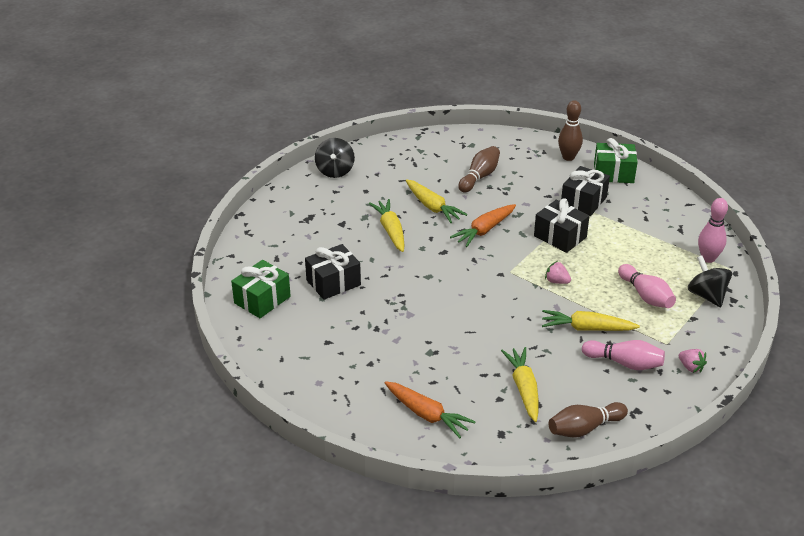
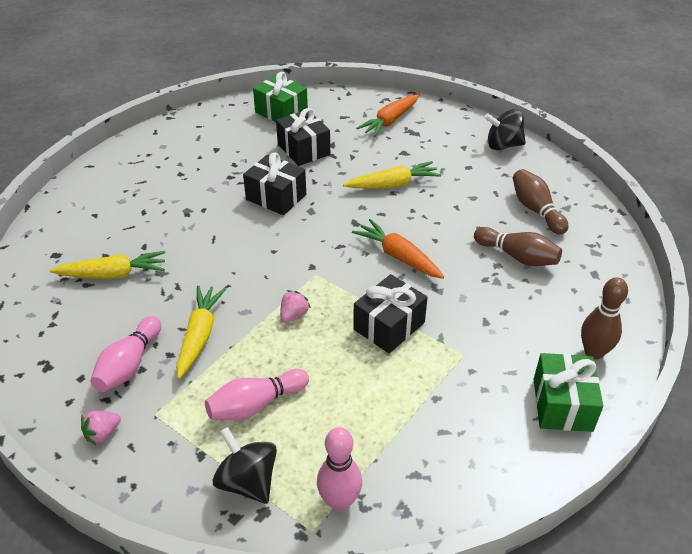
camera: 90 degrees right, 5 degrees up
(427, 414) = (99, 207): orange carrot -> orange carrot (390, 121)
(432, 207) = (443, 215): yellow carrot -> none
(583, 201) = (477, 359): black gift -> black gift (276, 197)
(584, 428) = (37, 317): brown bowling pin -> brown bowling pin (536, 210)
(706, 295) = (248, 481): black spinning top -> black spinning top turned 105 degrees counterclockwise

